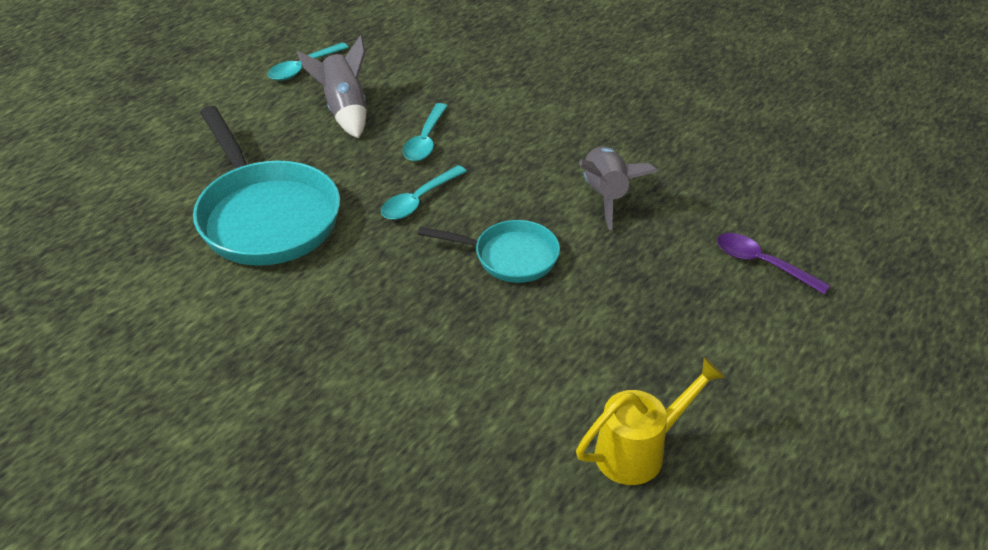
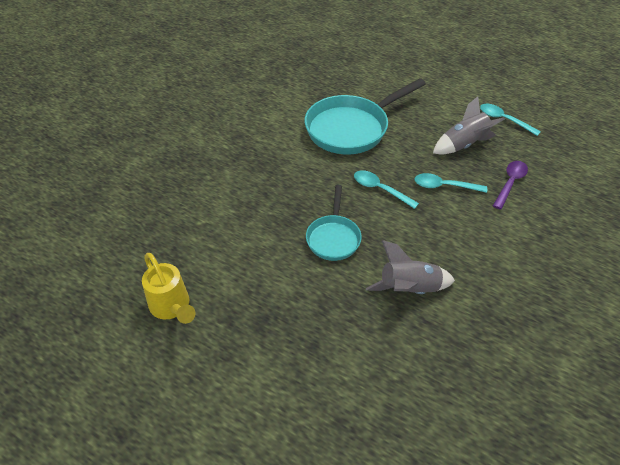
camera: 85 degrees right, 5 degrees up
(762, 264) = (348, 394): purple spoon -> purple spoon (510, 183)

